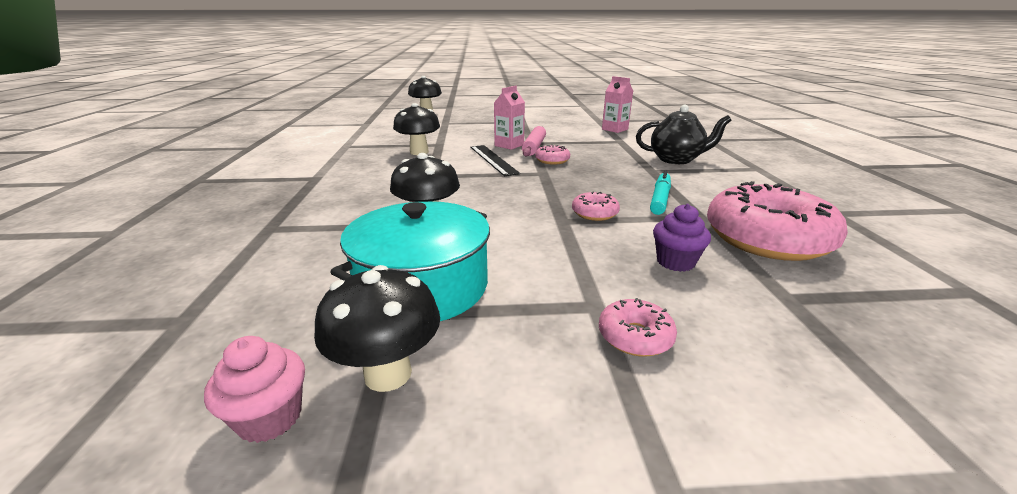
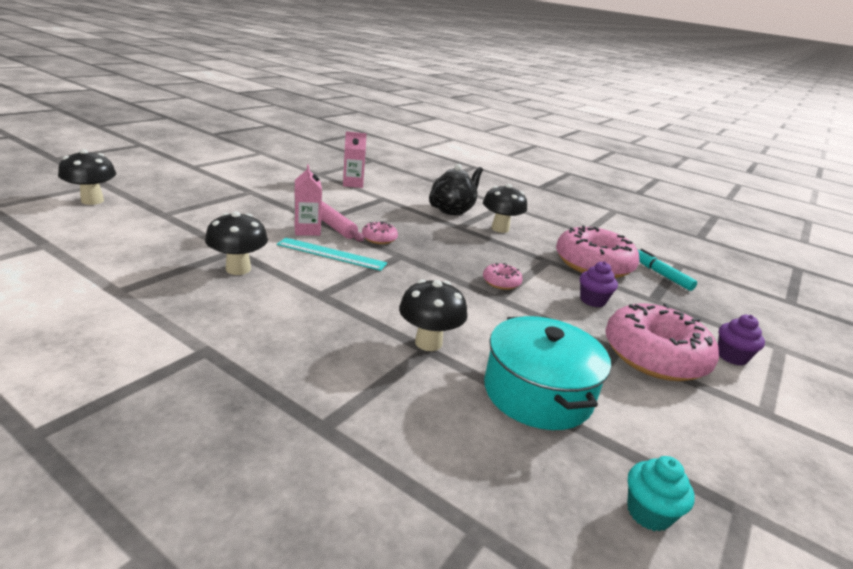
camera: 55 degrees left, 0 degrees up
(270, 418) = (648, 513): pink cupcake -> turquoise cupcake
(388, 374) = (633, 450): black mushroom -> black mushroom (500, 229)
(493, 159) = (331, 254): black ruler -> turquoise ruler
(635, 337) = (654, 355): pink donut -> pink donut, size x2.27
(660, 199) = (507, 253): turquoise marker -> turquoise marker (661, 274)
(790, 414) = (731, 356): none -> purple cupcake

